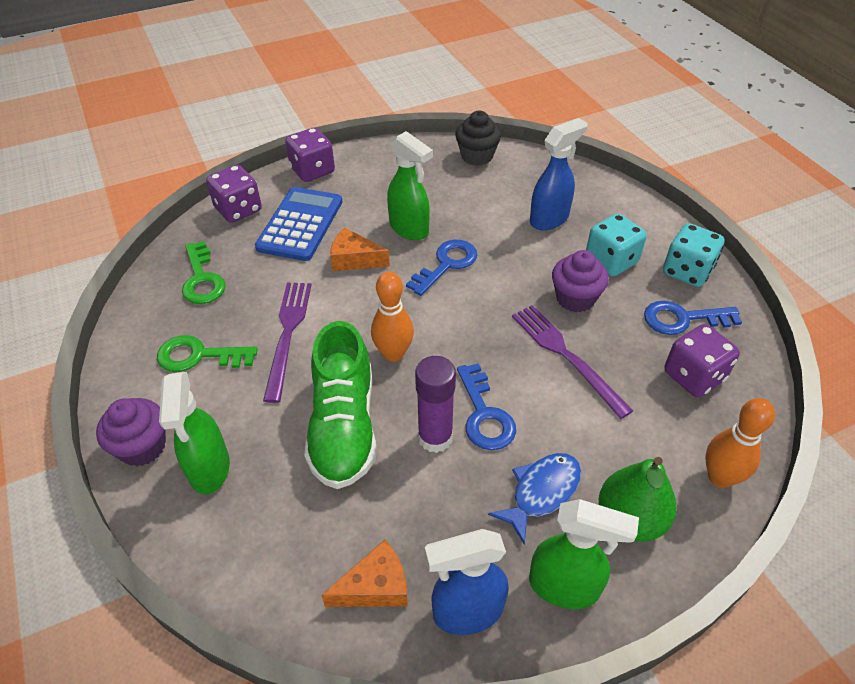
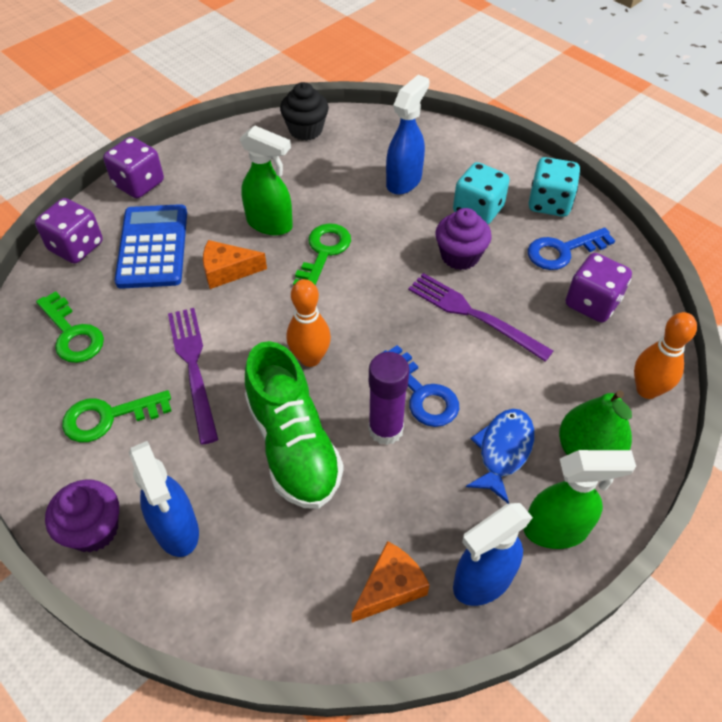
camera: 20 degrees left, 5 degrees up
(209, 469) = (176, 530): green spray bottle -> blue spray bottle
(446, 264) = (323, 252): blue key -> green key

